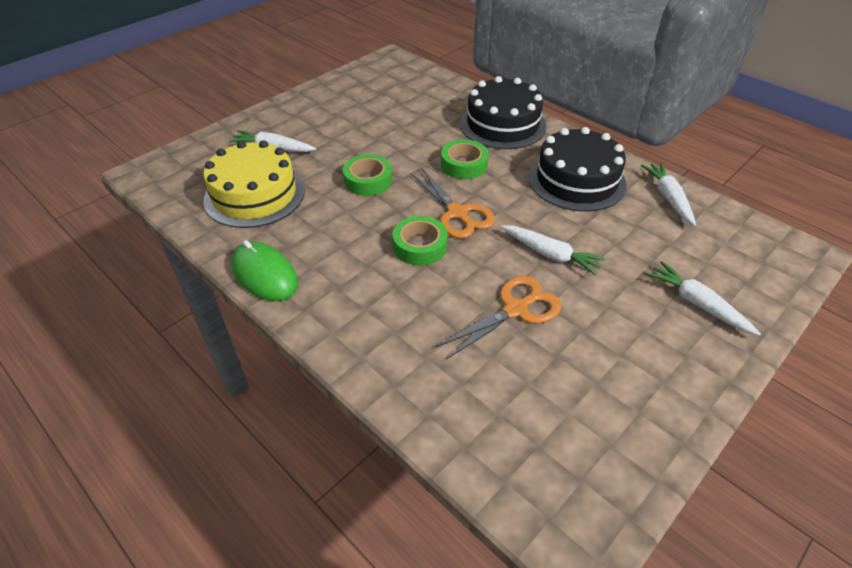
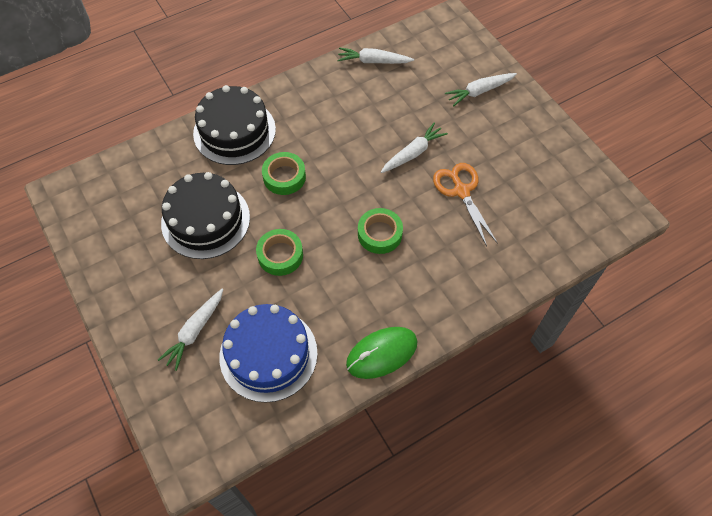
camera: 75 degrees left, 15 degrees up
(254, 195) = (268, 354): yellow cake -> blue cake
(457, 213) = (348, 198): orange scissors -> none
(576, 180) = (333, 107): black cake -> black cake (205, 220)

